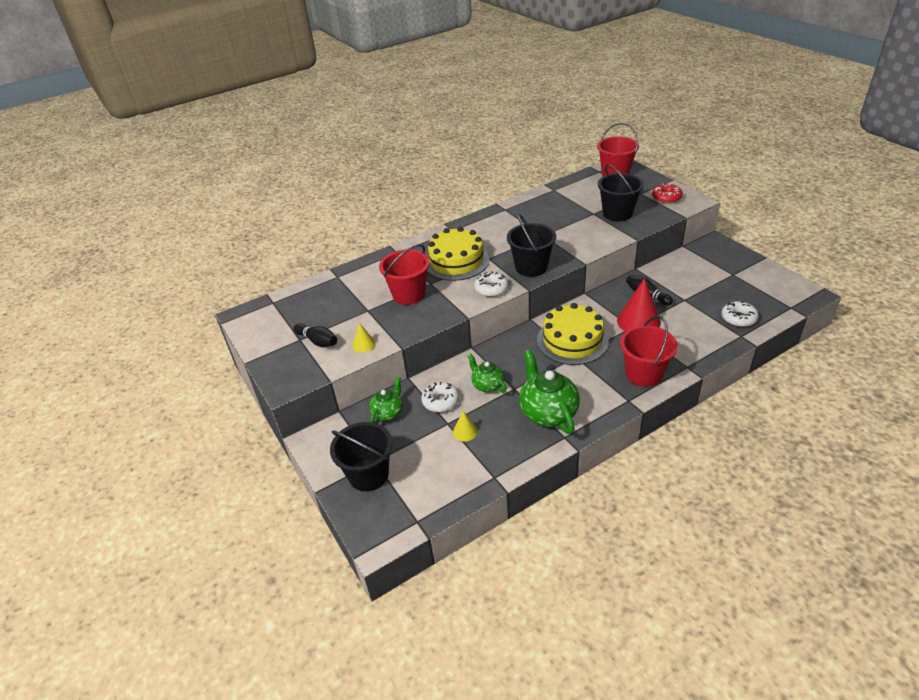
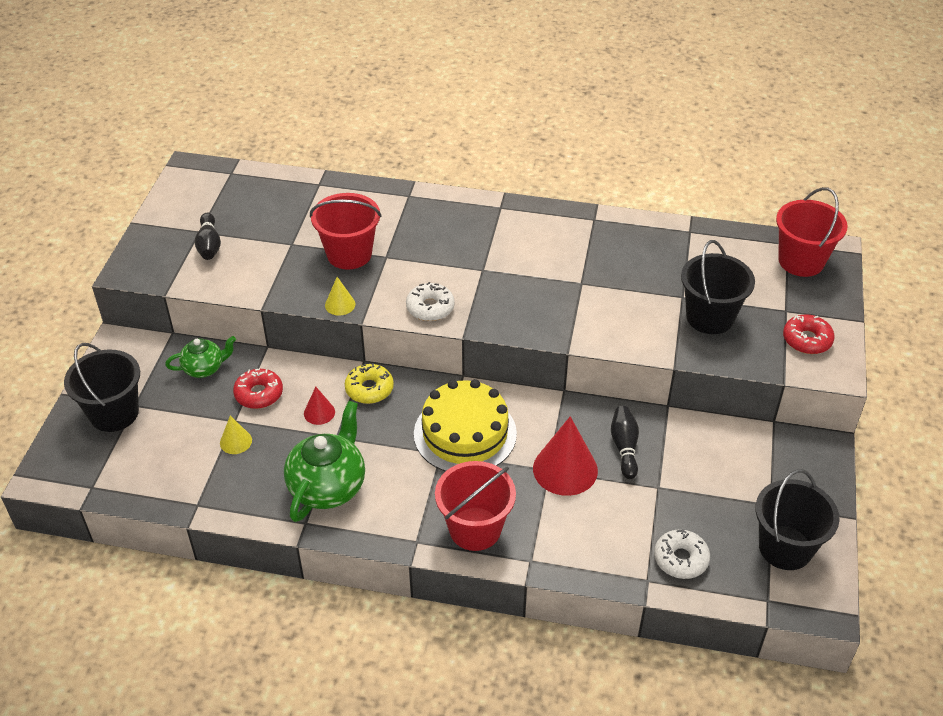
camera: 40 degrees right, 5 degrees up
(364, 344) = (238, 279): yellow cone -> yellow cone (340, 304)
(440, 401) = (259, 394): white donut -> red donut
(456, 261) = (447, 249): yellow cake -> none
(487, 385) = (319, 412): green teapot -> red cone
(495, 356) = (369, 389): none -> yellow donut
(531, 267) = (506, 313): black bucket -> black bucket (785, 548)

